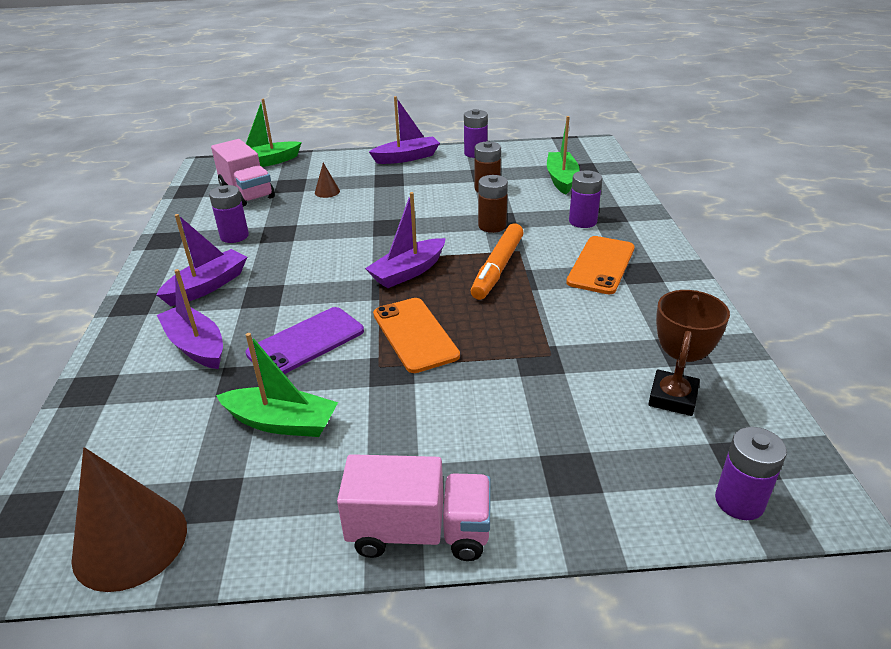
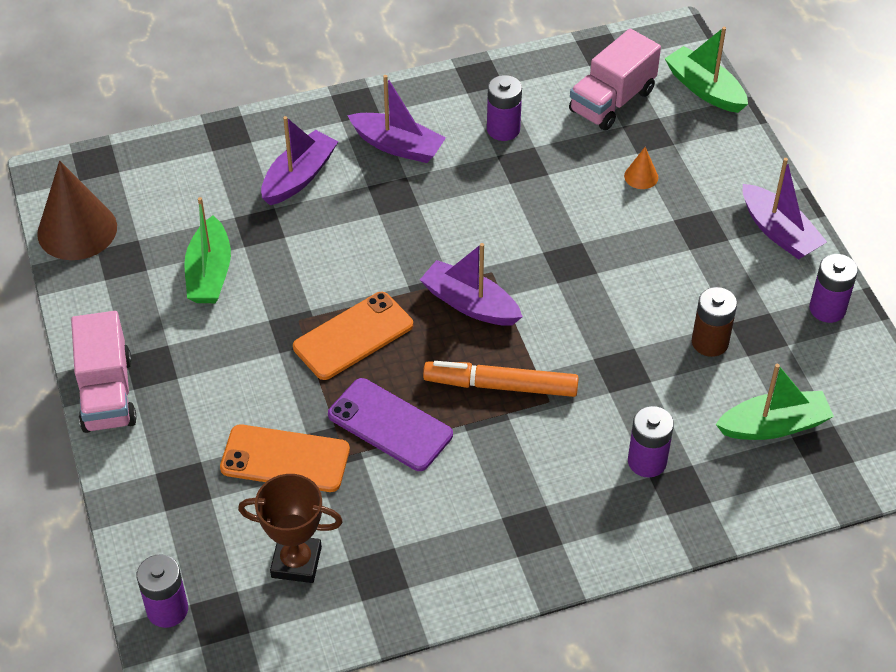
camera: 75 degrees right, 15 degrees up
(306, 342) = (322, 254): purple phone -> purple phone (390, 425)
(327, 192) = (641, 176): brown cone -> orange cone
(492, 226) = (603, 364): brown battery -> none
(601, 265) = (536, 489): orange phone -> orange phone (285, 459)

